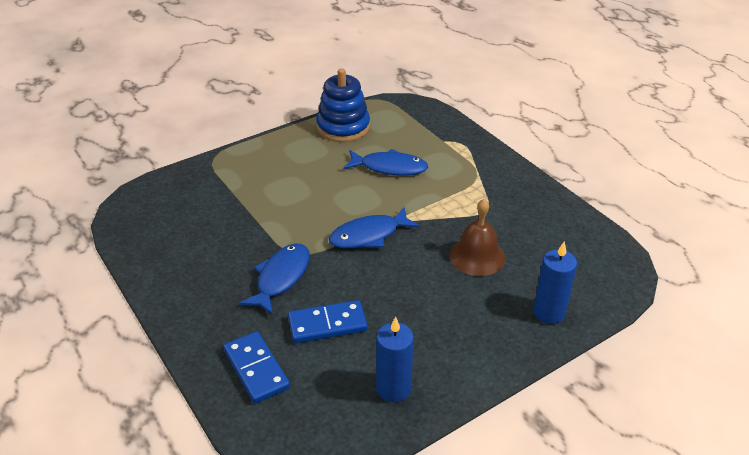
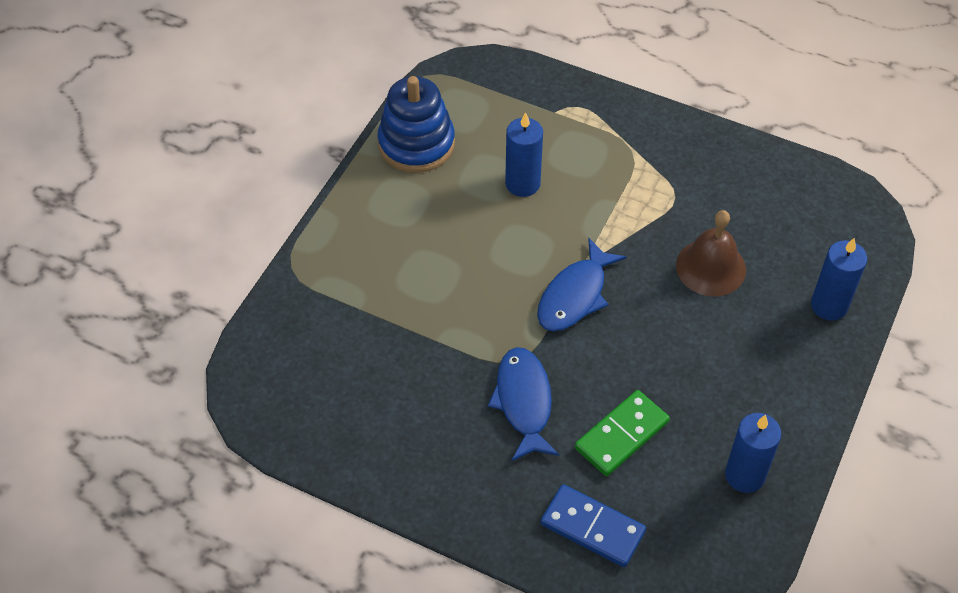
camera: 30 degrees left, 15 degrees up
(327, 324) = (621, 435): blue domino -> green domino
(389, 167) = (522, 183): blue fish -> blue candle

